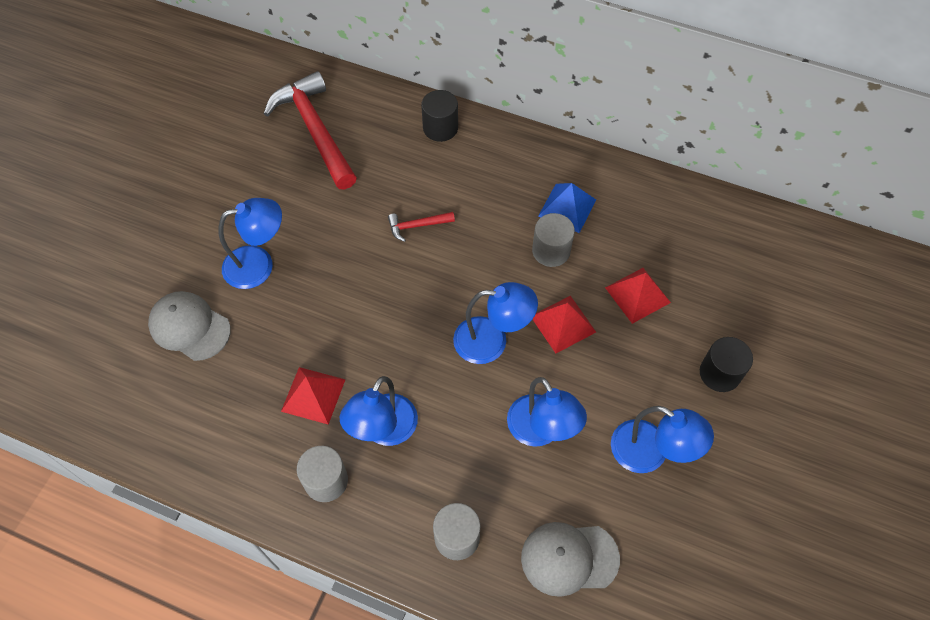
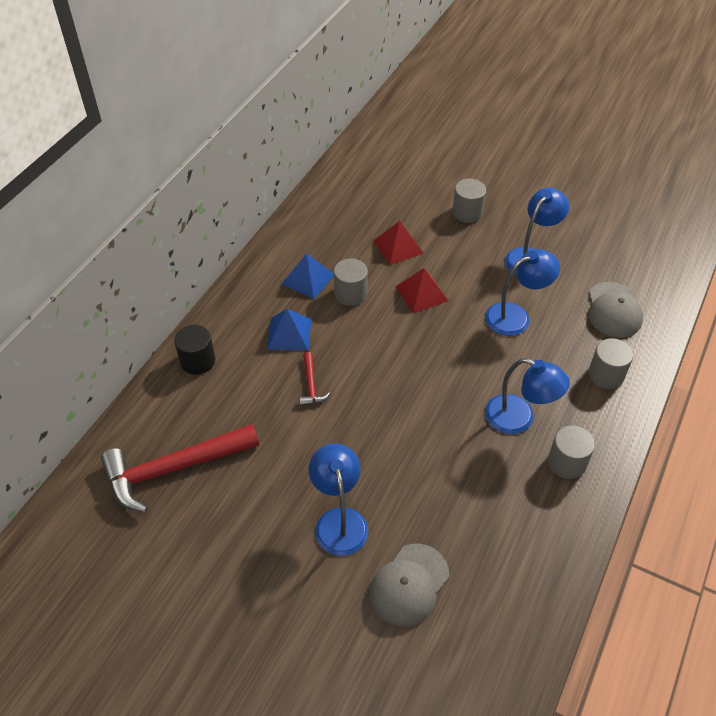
camera: 85 degrees left, 10 degrees down
(313, 395) = (486, 472): red pyramid -> none
(484, 199) = (289, 334): none -> blue pyramid
(492, 341) = (435, 340): blue lamp -> none
(719, 373) = (467, 212): black cylinder -> grey cylinder

